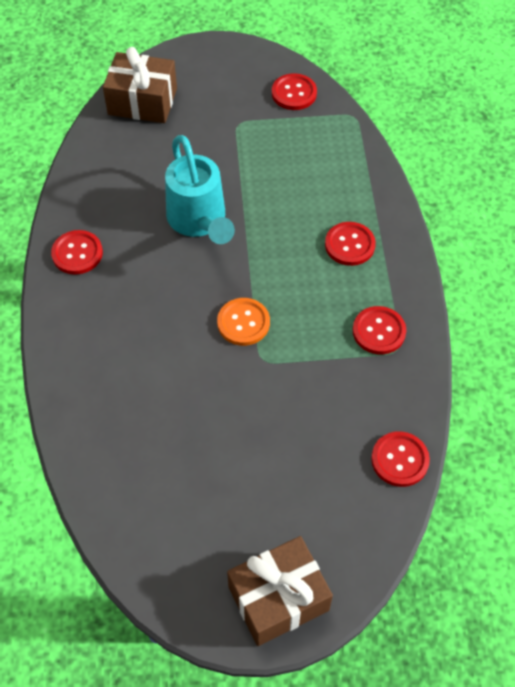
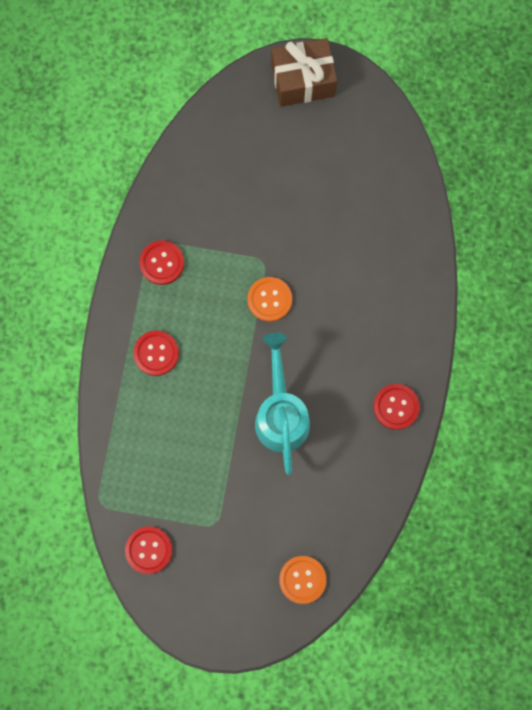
camera: 165 degrees left, 20 degrees up
(142, 101) = (302, 579): brown gift -> orange button
(399, 460) = (185, 154): red button -> none

